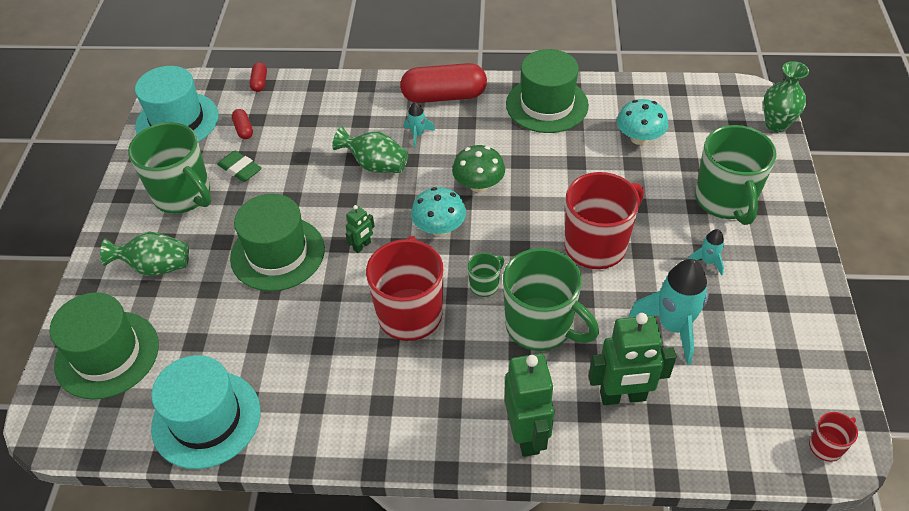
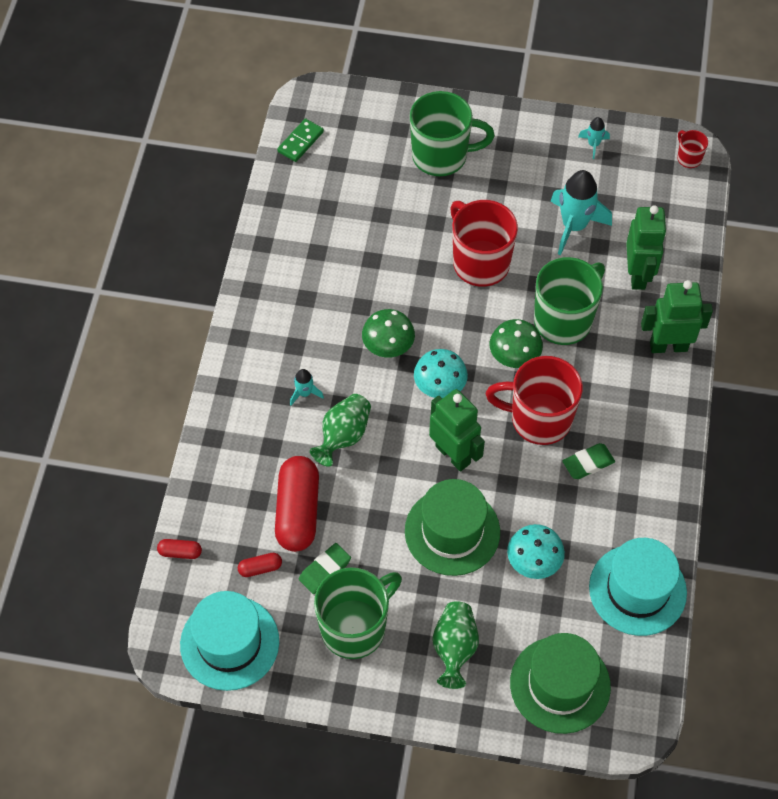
camera: 85 degrees left, 10 degrees up
(360, 362) = (588, 463): none -> green eraser
(362, 246) = (453, 454): green robot -> green robot, size x2.04
(444, 96) = (249, 362): red capsule -> red capsule (298, 511)
(485, 285) = (514, 356): green mug -> green mushroom
(547, 105) = (283, 270): green hat -> none
(639, 138) = (349, 202): turquoise mushroom -> turquoise mushroom (533, 561)
(698, 97) = (300, 142): none -> green domino
(707, 261) = (508, 186): turquoise rocket -> turquoise rocket (593, 144)
(776, 124) = (352, 93): green vase -> none

